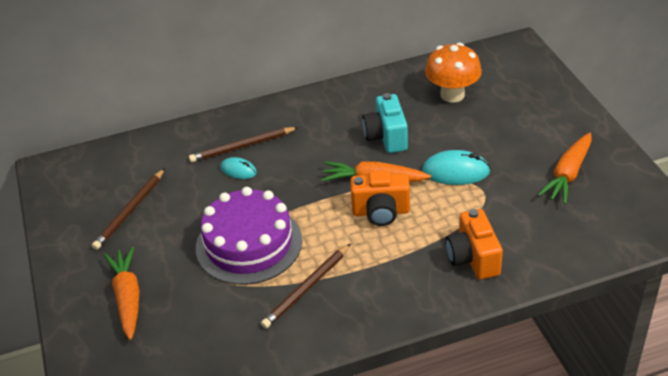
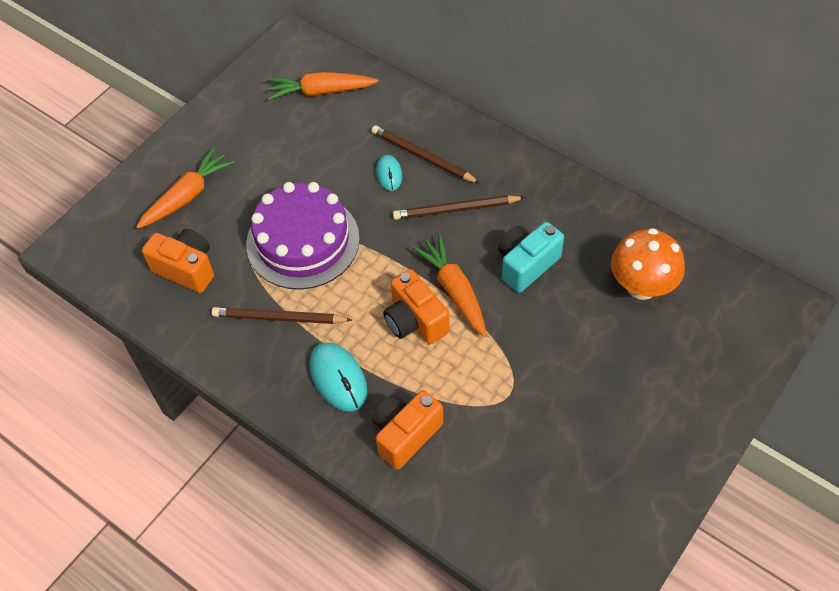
camera: 55 degrees right, 15 degrees up
(130, 211) = (283, 130): brown pencil -> brown pencil (456, 209)
(201, 328) = (186, 269): none -> orange camera
(455, 171) = (520, 354): turquoise mouse -> turquoise mouse (338, 378)
(568, 174) = (594, 463): orange carrot -> orange carrot (320, 92)

